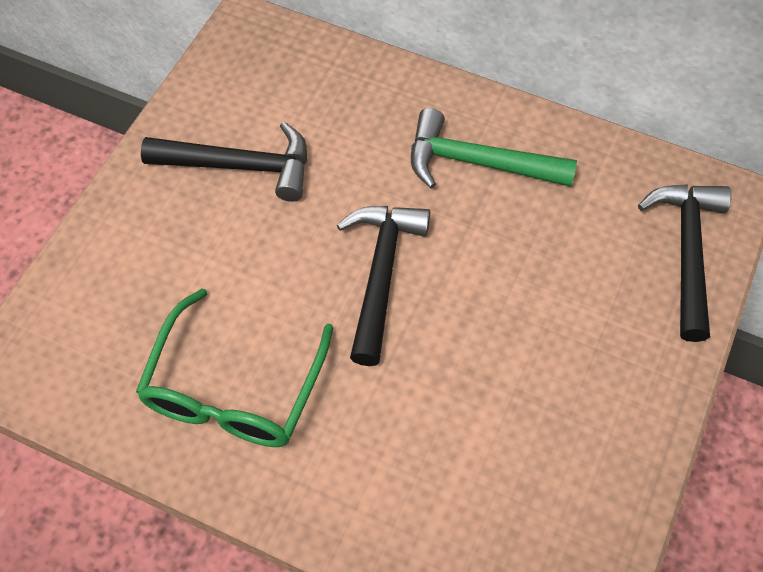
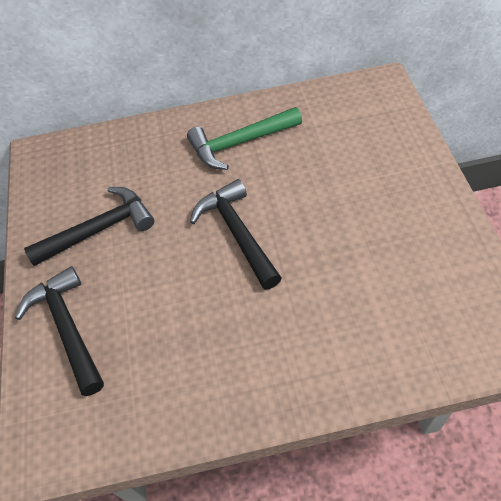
camera: 30 degrees left, 5 degrees down
(234, 388) = (205, 356): green glasses -> none
(687, 252) = (387, 119): black hammer -> black hammer (67, 328)

